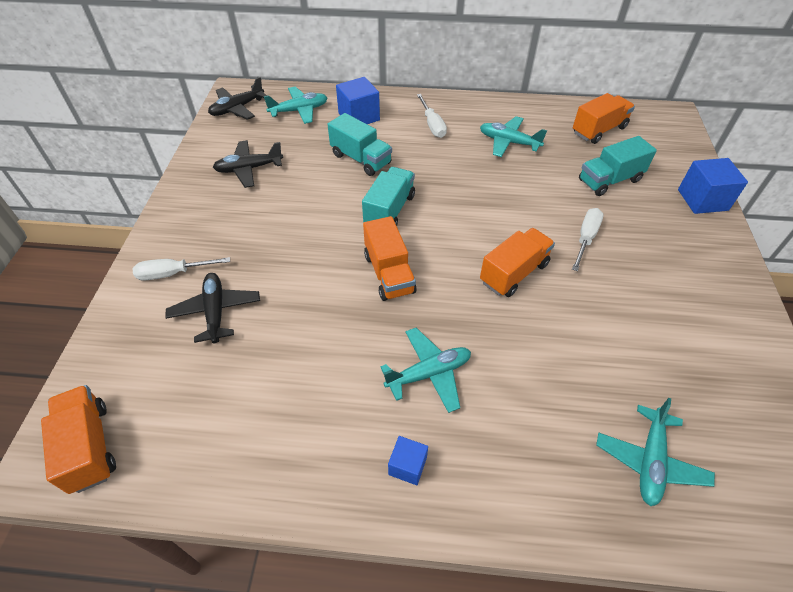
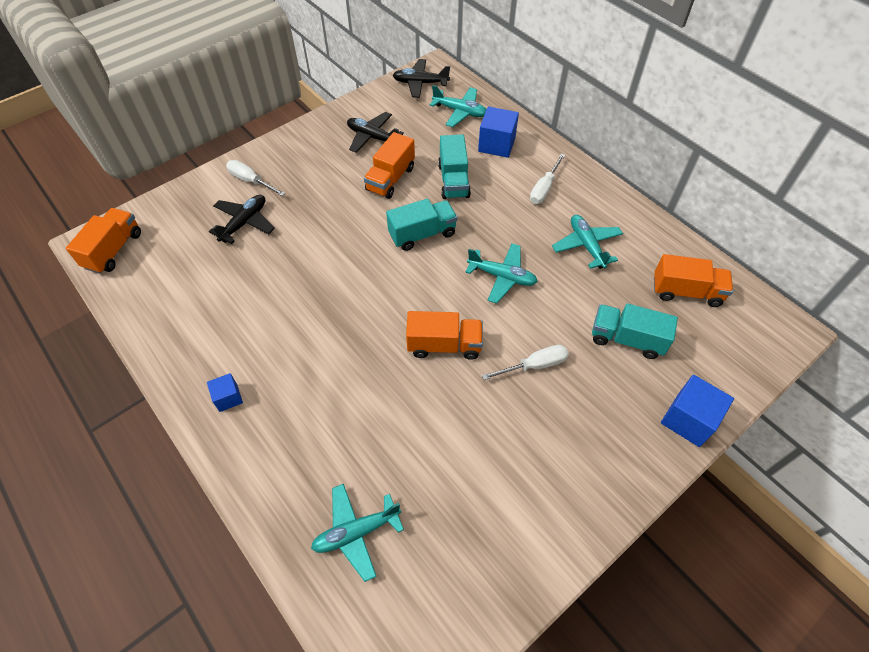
camera: 45 degrees right, 5 degrees up
(389, 273) = (364, 278): orange truck -> orange truck (390, 179)
(429, 373) = (305, 359): turquoise plane -> turquoise plane (502, 277)

